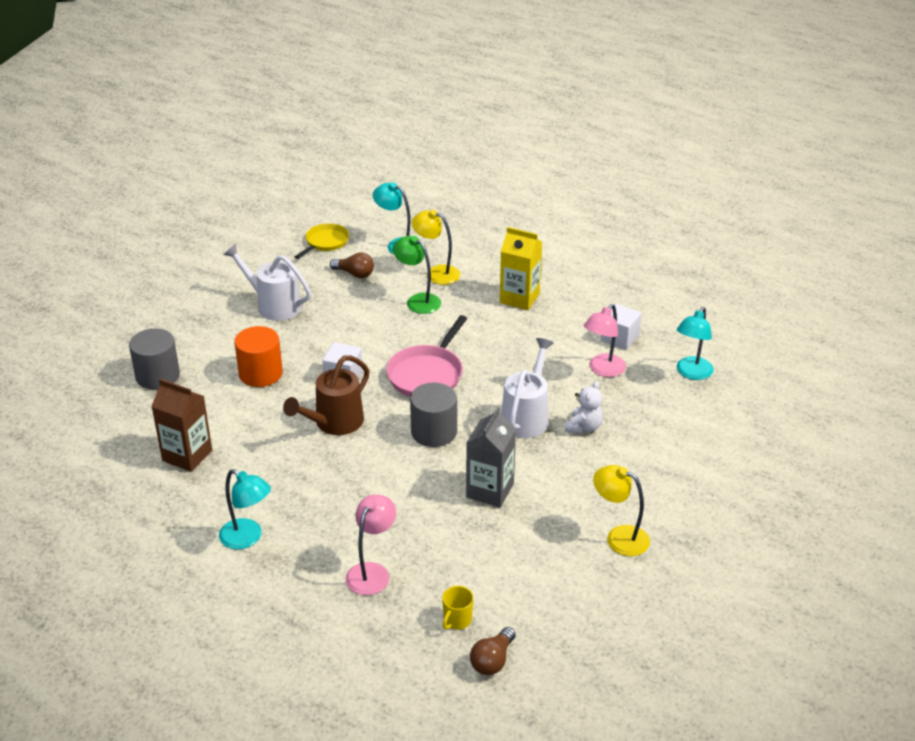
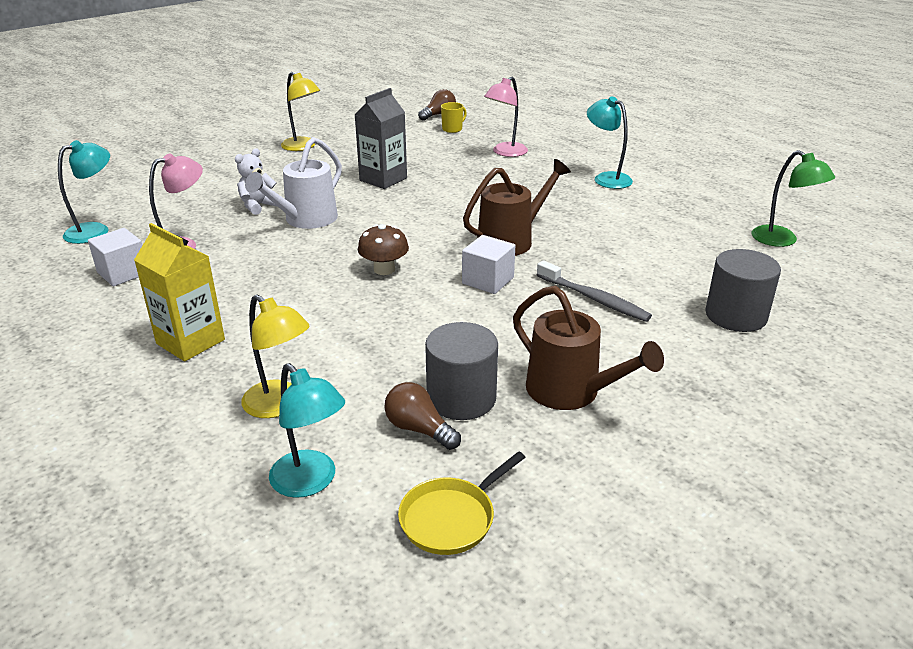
camera: 165 degrees left, 5 degrees down
(187, 455) = (674, 235): brown carton -> none
(260, 373) = (594, 299): orange cylinder -> grey toothbrush
(273, 305) = (571, 392): white watering can -> brown watering can
(418, 301) = (340, 362): green lamp -> green lamp (782, 240)
(427, 374) = (384, 269): pink pan -> brown mushroom
(434, 432) = (408, 221): grey cylinder -> grey cylinder (461, 398)

